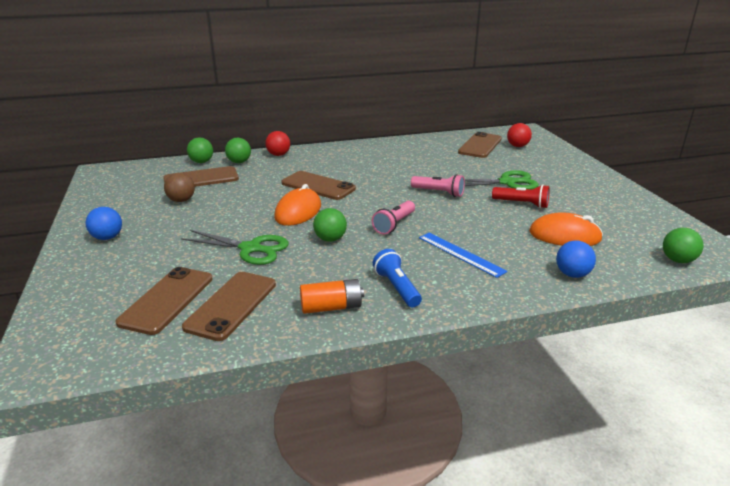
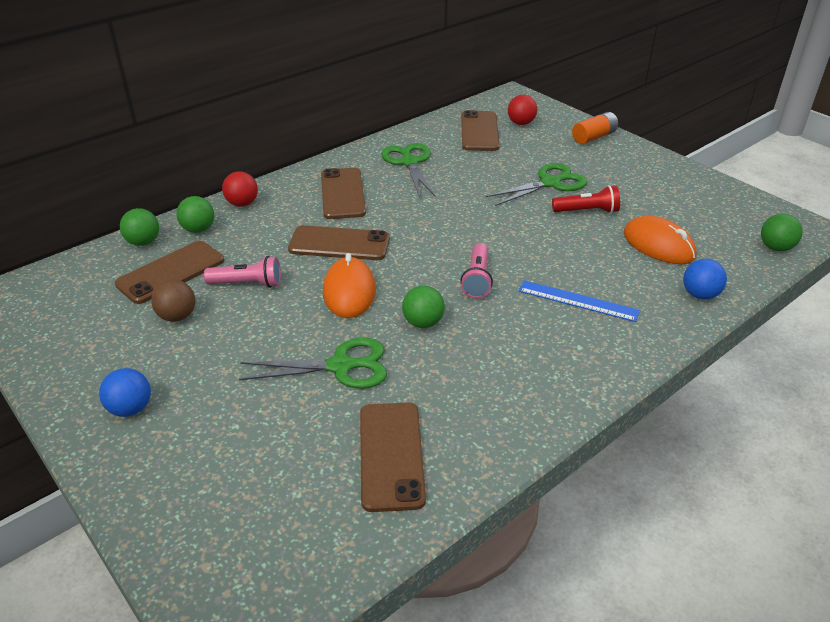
camera: 25 degrees left, 10 degrees up
(167, 300) = (306, 476): brown phone -> brown phone (343, 194)
(331, 307) = (503, 418): orange battery -> orange battery (594, 137)
(396, 287) = (549, 368): blue flashlight -> none
(411, 153) = (409, 162): none -> green scissors
(439, 192) = (489, 217): pink flashlight -> pink flashlight (248, 284)
(564, 236) = (658, 245): orange mouse -> orange mouse turned 60 degrees clockwise

